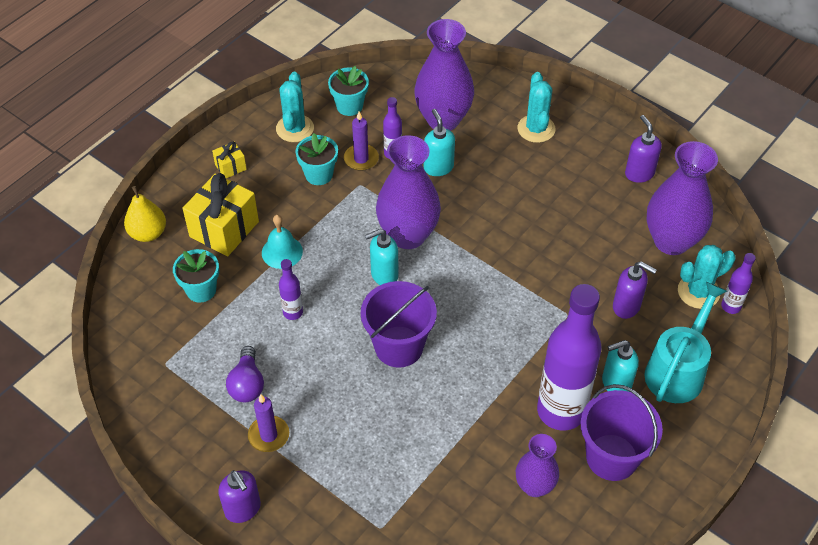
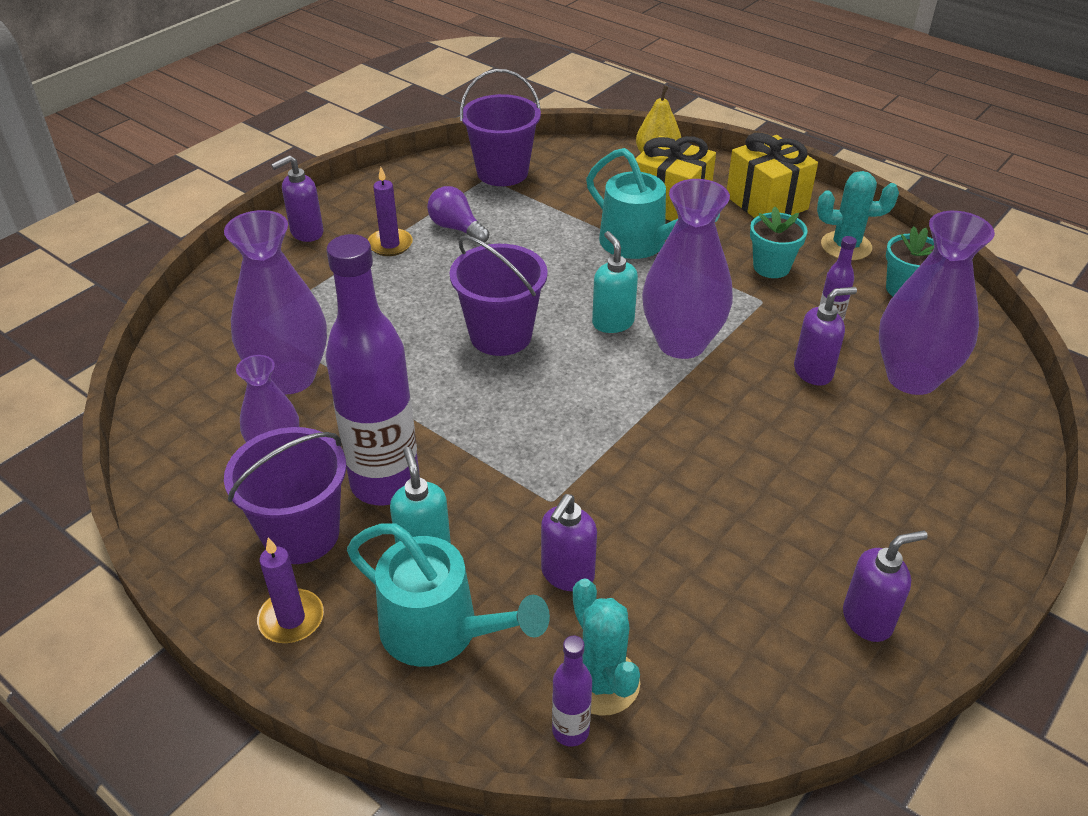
camera: 90 degrees right, 10 degrees down
(156, 351) = (502, 172): none -> purple bucket
(201, 290) = (582, 193): turquoise flower pot -> none
(230, 167) = (766, 203): yellow gift -> yellow gift, size x2.06
(247, 384) = (456, 228): purple light bulb -> purple light bulb turned 45 degrees clockwise
(282, 252) = (641, 244): turquoise bell -> turquoise watering can
(293, 312) = (552, 254): purple bottle -> none
(361, 159) = (809, 301): purple candle -> purple candle (291, 619)
(438, 167) = (813, 372): turquoise soap dispenser -> purple soap dispenser
(536, 129) = (930, 483): turquoise cactus -> none
(671, 241) = (713, 653): purple vase -> purple vase (290, 377)

